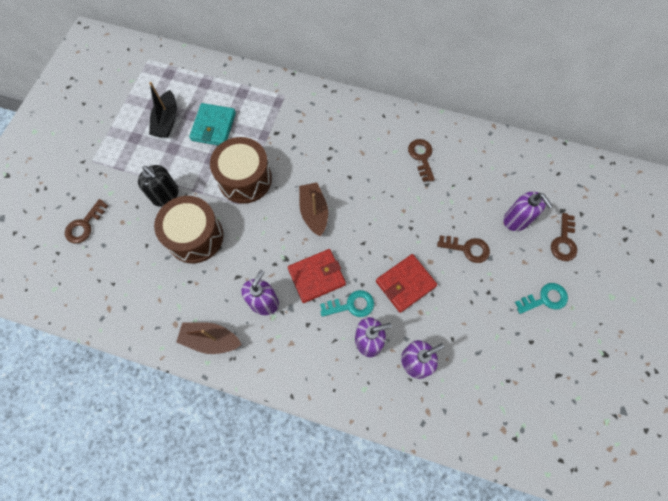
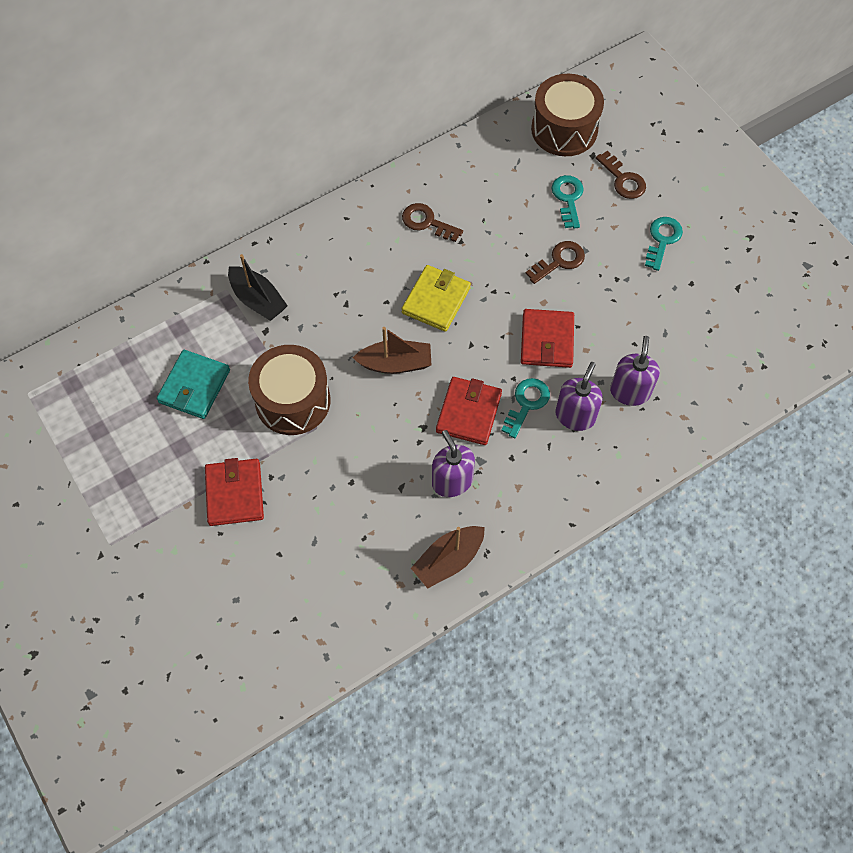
camera: 50 degrees left, 5 degrees down
(85, 225) = (191, 604): brown key -> none
(165, 195) = (235, 493): black soap dispenser -> red wallet
(167, 121) = (137, 429): black boat -> black boat (258, 300)
(195, 237) = (316, 497): brown drum -> brown drum (564, 129)
(213, 126) = (194, 386): turquoise wallet -> turquoise wallet turned 60 degrees clockwise
(314, 212) = (395, 363): brown boat -> brown boat turned 150 degrees clockwise
(375, 202) = (436, 300): none -> yellow wallet
(516, 220) = (568, 198): purple soap dispenser -> turquoise key

